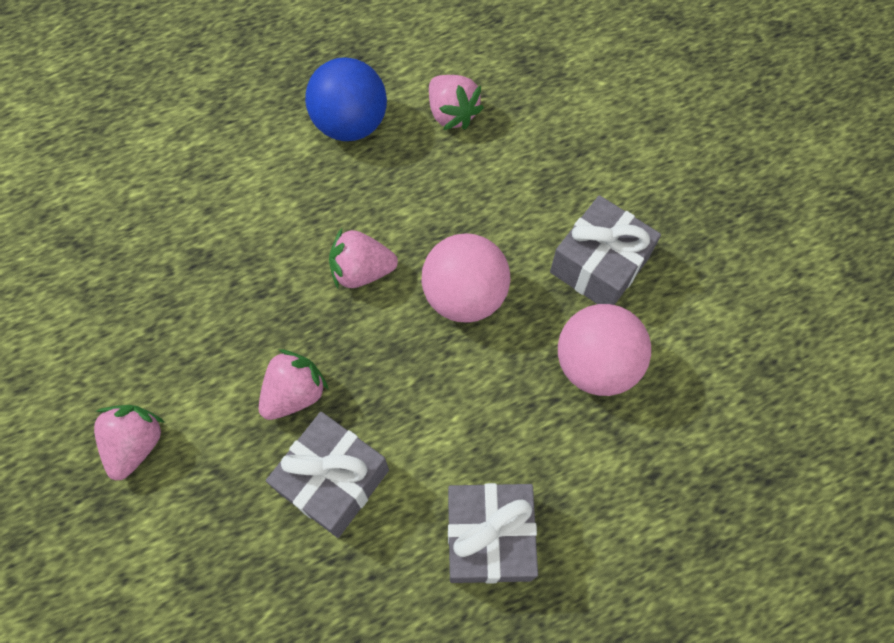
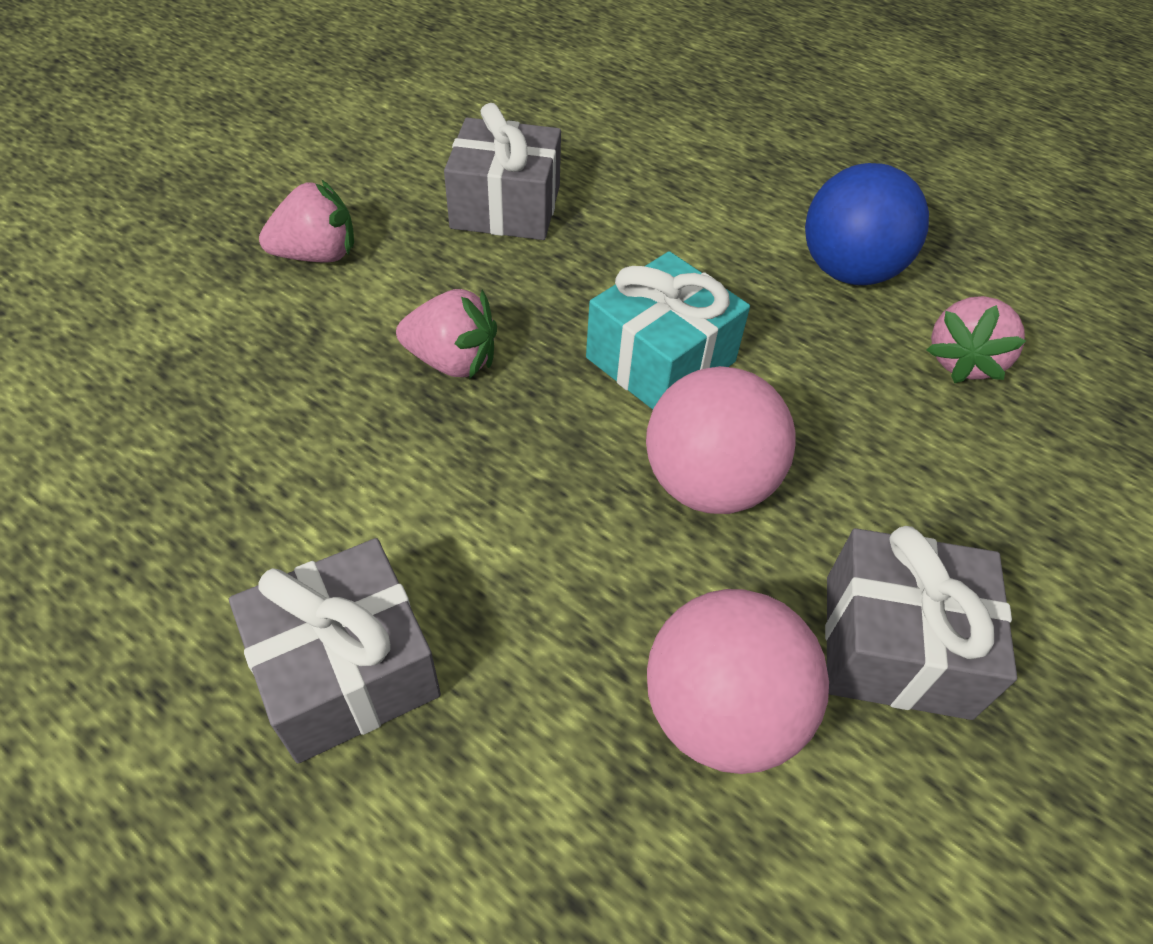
camera: 60 degrees right, 15 degrees down
(333, 480) = (353, 445): grey gift -> grey gift (506, 207)
(362, 271) = (660, 359): pink strawberry -> turquoise gift

